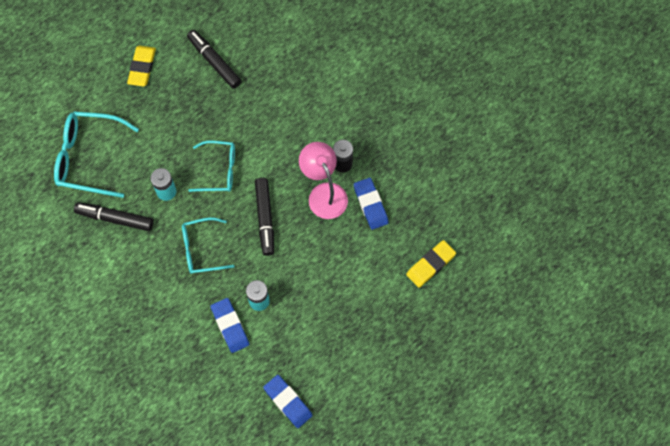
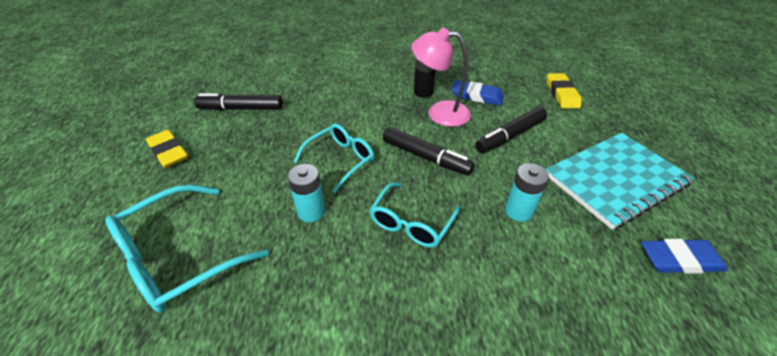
camera: 50 degrees left, 25 degrees down
(115, 218) = (282, 283): black marker -> black marker (510, 136)
(230, 326) = (535, 255): blue eraser -> none
(339, 344) = (615, 180): none -> turquoise notebook

